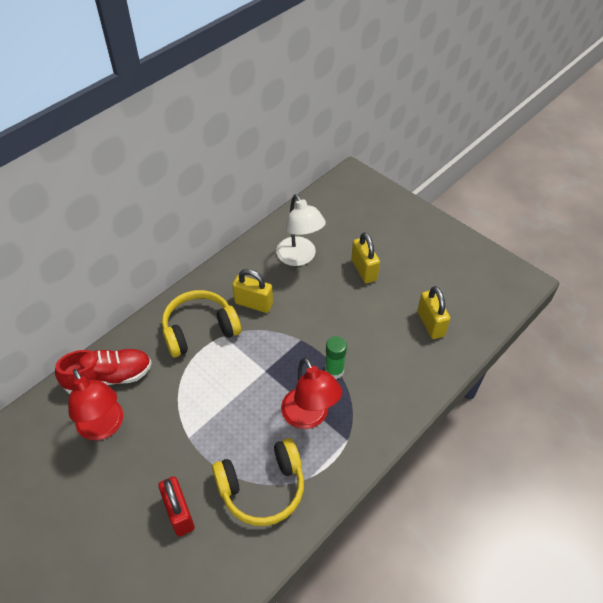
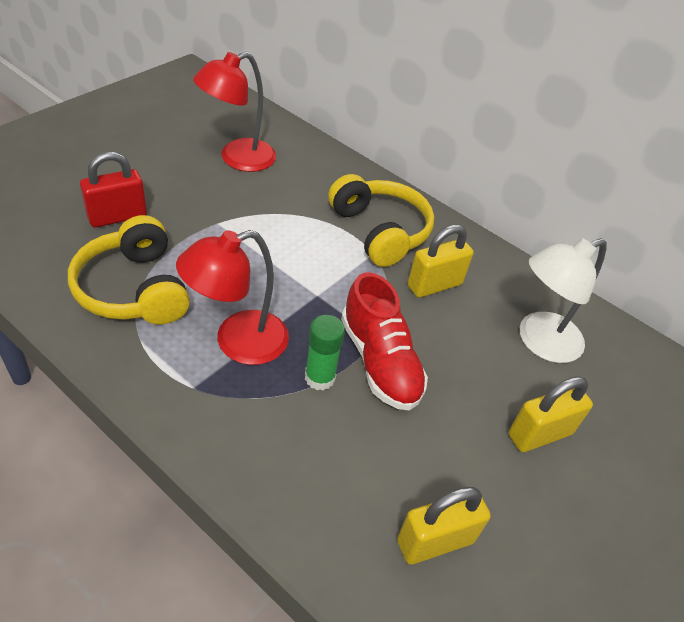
camera: 80 degrees right, 5 degrees down
(109, 378) = (303, 160): red shoe -> red shoe (379, 362)
(253, 303) = (434, 285): yellow padlock -> yellow padlock turned 45 degrees clockwise

